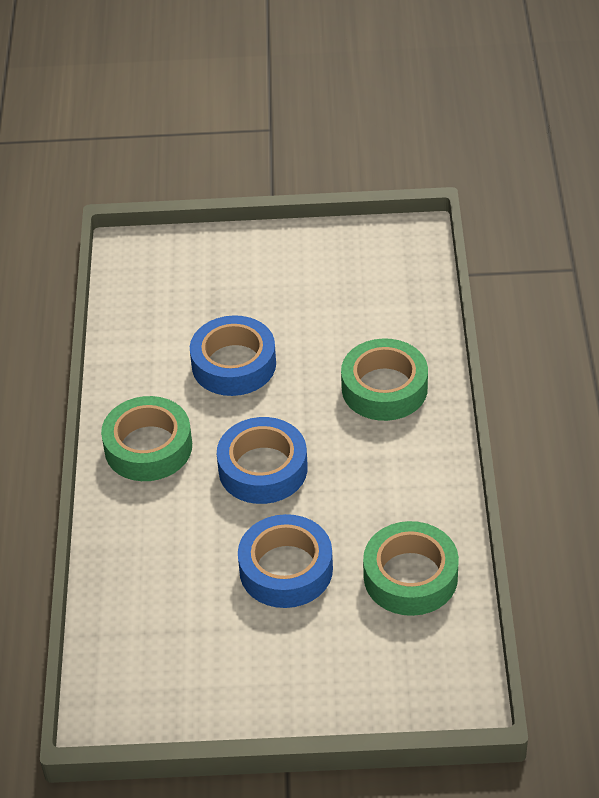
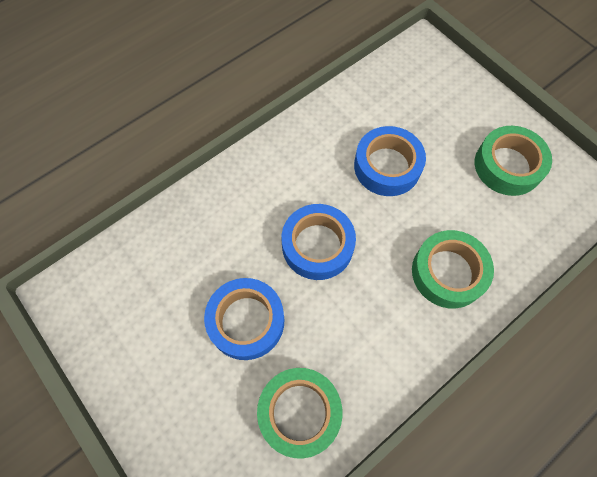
camera: 50 degrees right, 20 degrees up
(148, 447) = (282, 167): green tape -> green tape (508, 166)

